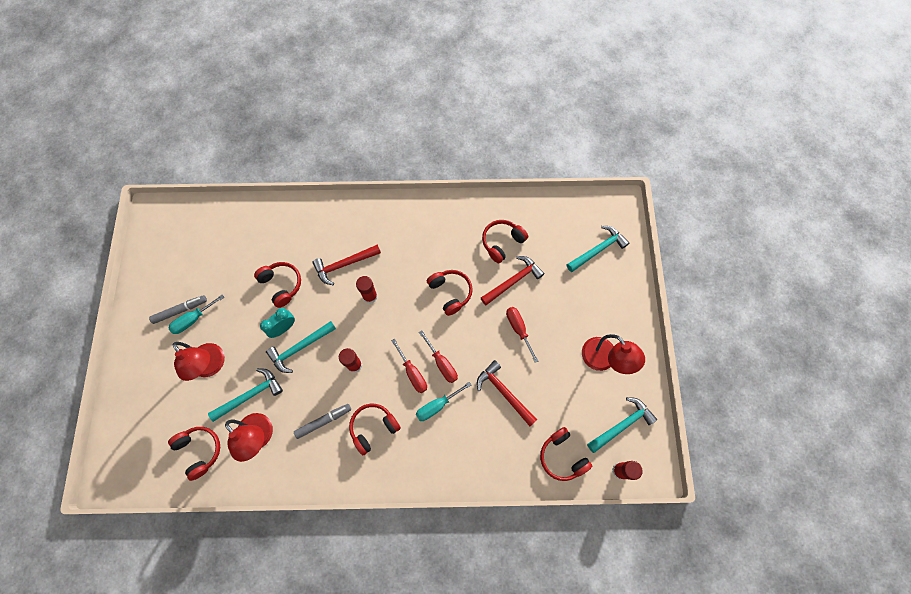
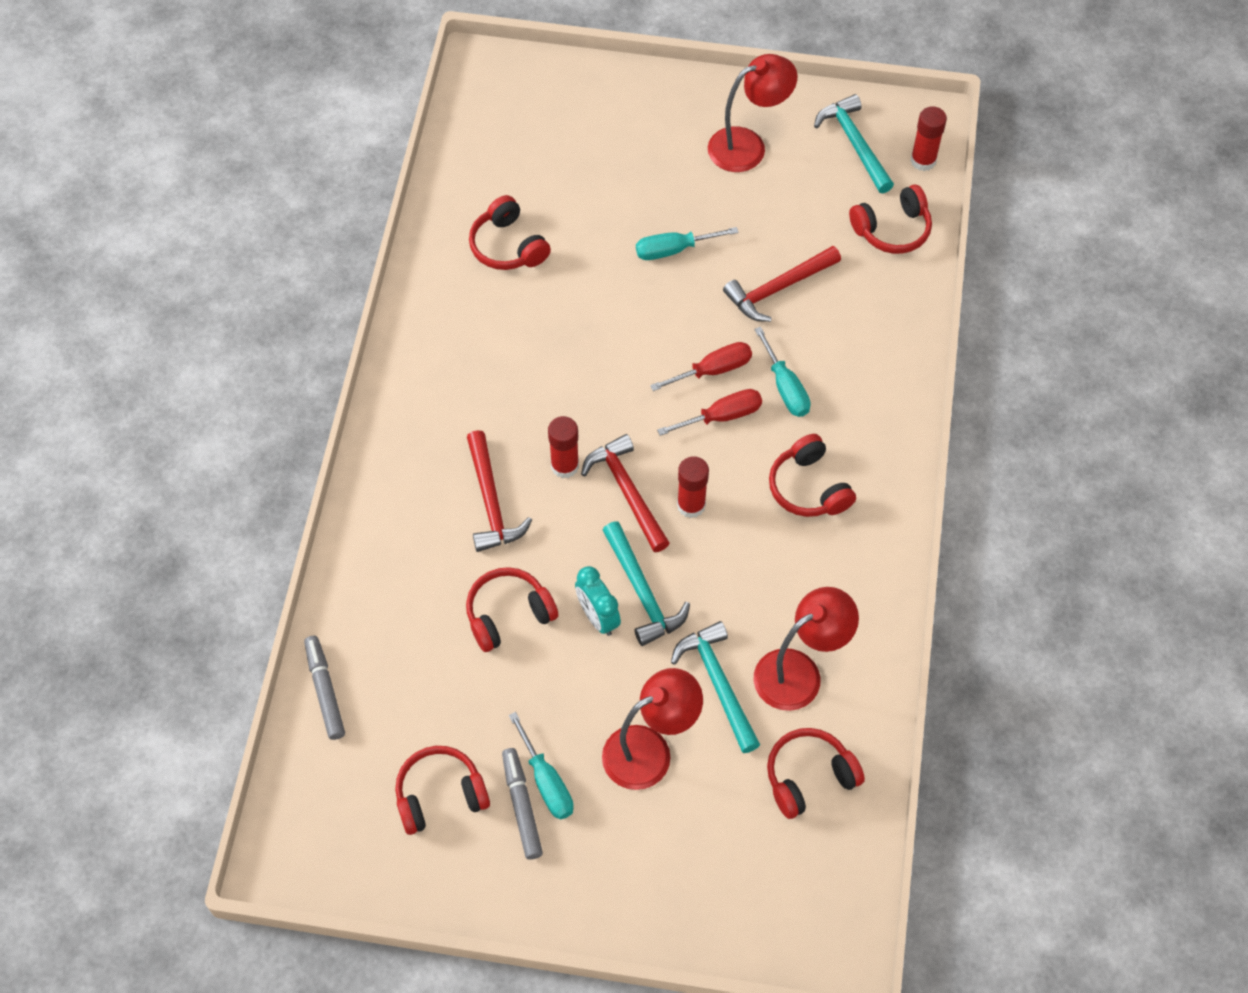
camera: 80 degrees left, 10 degrees down
(323, 421) = (785, 565): grey marker -> grey marker (325, 690)
(450, 293) = (586, 338): red headphones -> red headphones (440, 795)
(513, 281) = (584, 242): red hammer -> red hammer (627, 491)
(518, 329) = (673, 250): red screwdriver -> turquoise screwdriver
(598, 250) = (555, 113): turquoise hammer -> none

